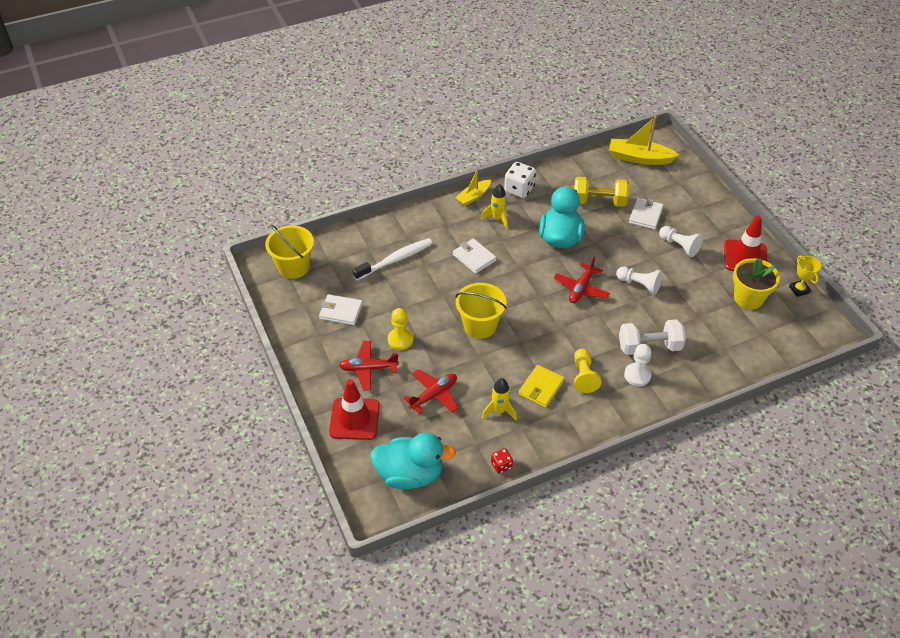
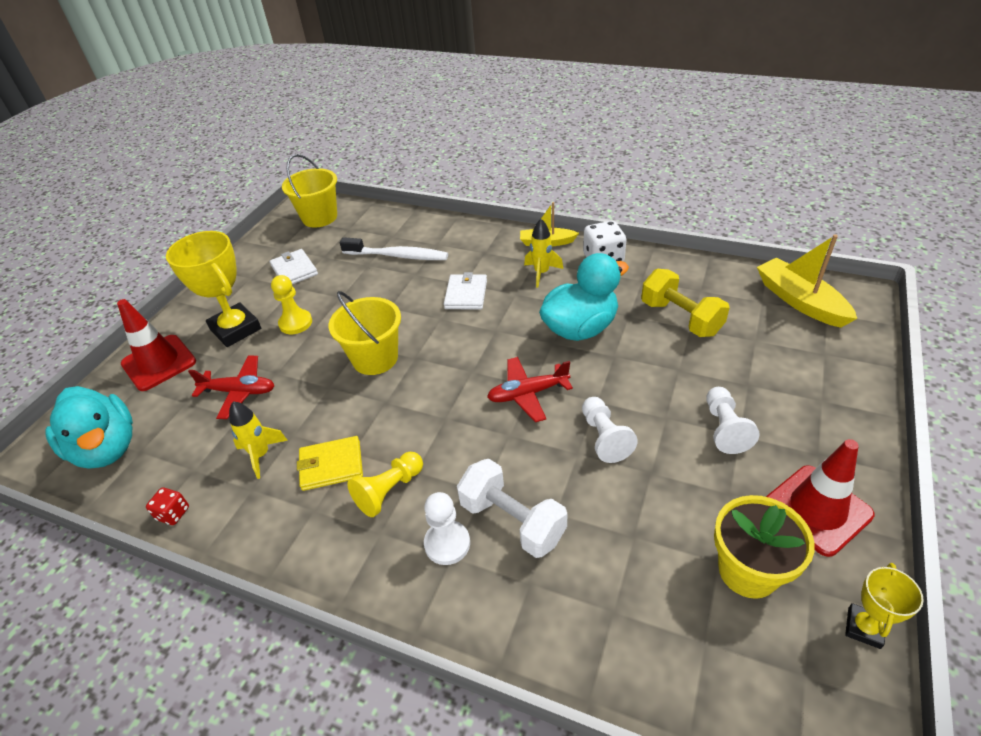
camera: 50 degrees right, 5 degrees down
(368, 369) = (235, 329): red plane -> yellow trophy
(645, 215) = (723, 365): white wallet -> none

